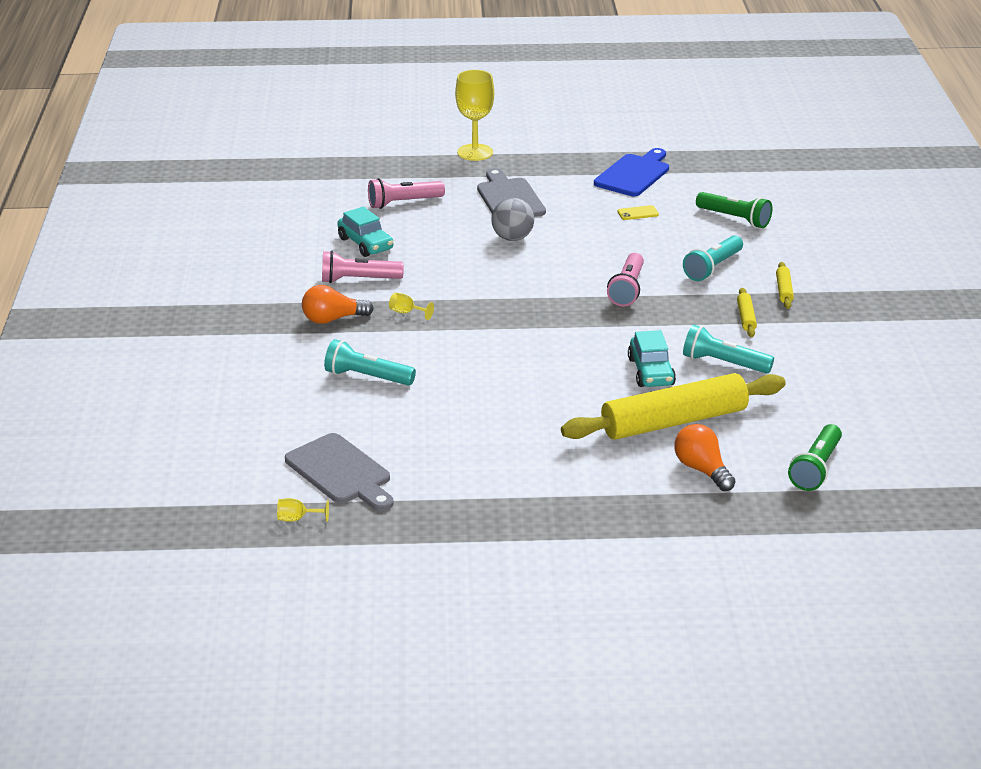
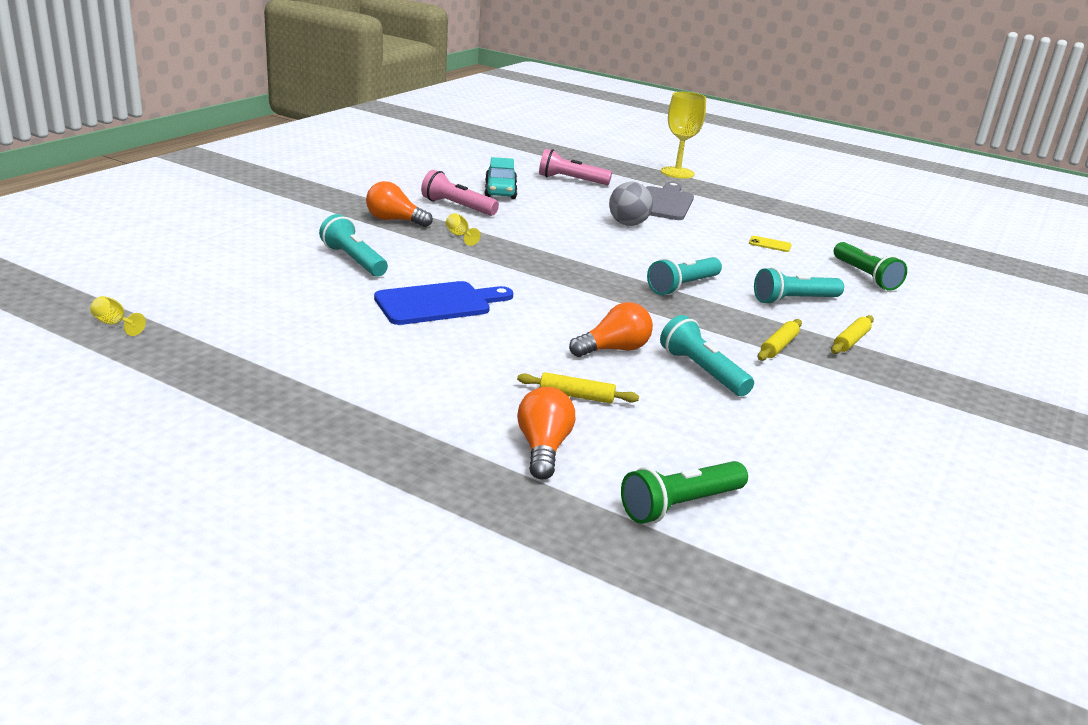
camera: 30 degrees right, 5 degrees down
(341, 472) = (212, 309): grey cutting board -> none
(627, 289) = (683, 286): pink flashlight -> turquoise flashlight
(634, 174) = (802, 222): blue cutting board -> blue cutting board (438, 303)
(650, 372) = (614, 349): turquoise car -> orange light bulb
(673, 421) = (576, 396): yellow rolling pin -> yellow rolling pin, size x0.40

